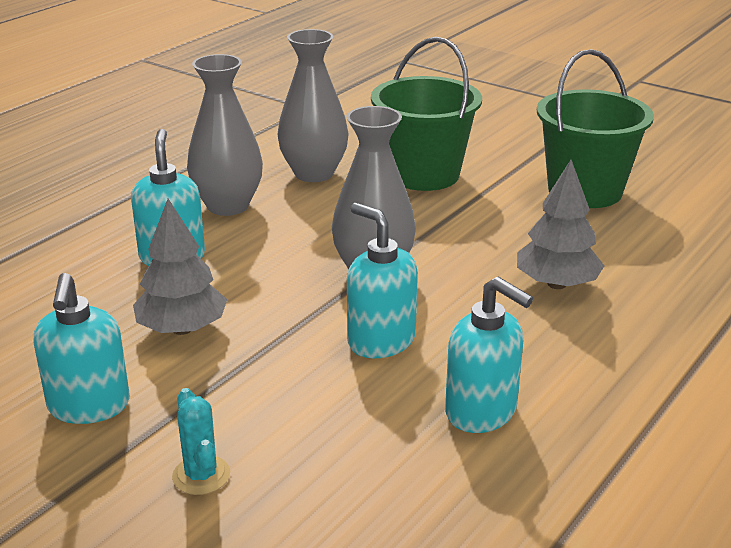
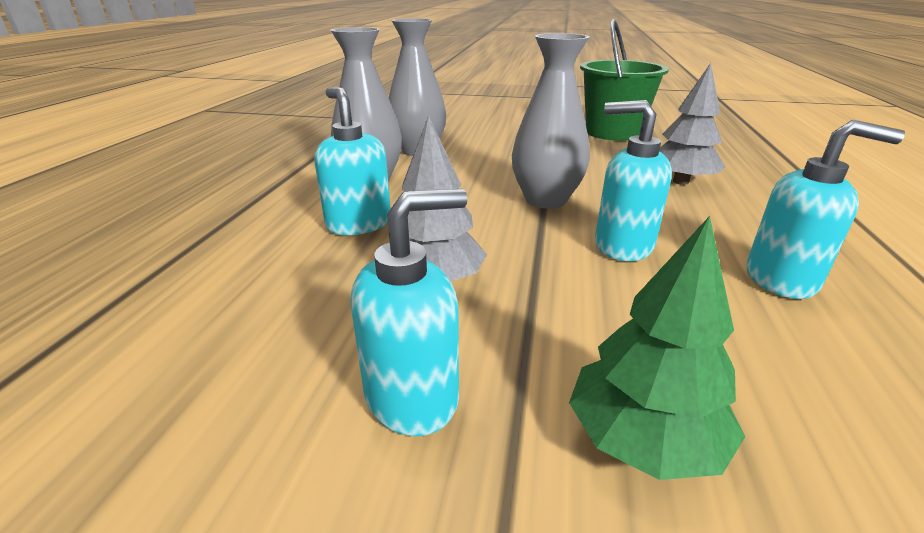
camera: 25 degrees left, 0 degrees up
(89, 406) = (412, 396): turquoise soap dispenser -> turquoise soap dispenser turned 90 degrees counterclockwise
(201, 475) = (643, 439): turquoise cactus -> green tree
(423, 174) = (498, 140): green bucket -> none

